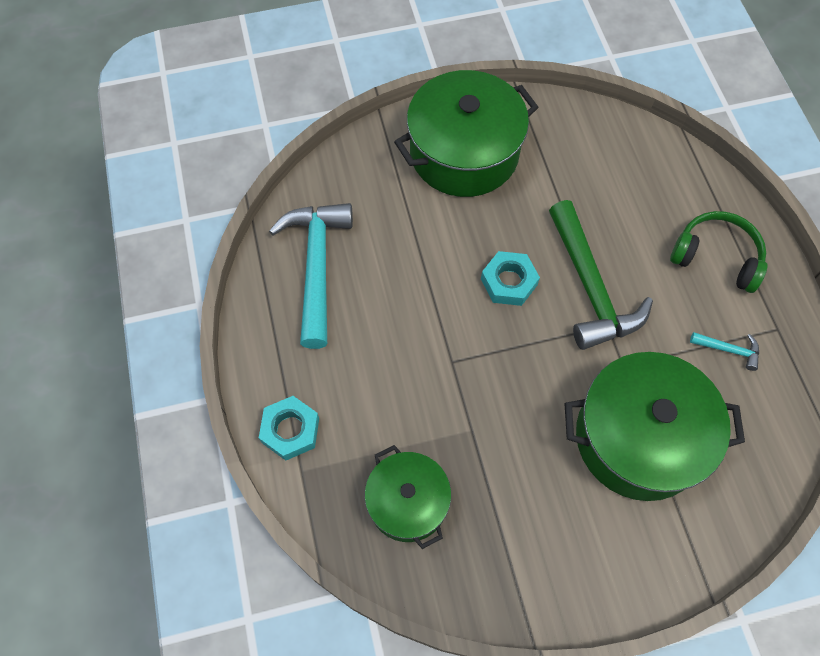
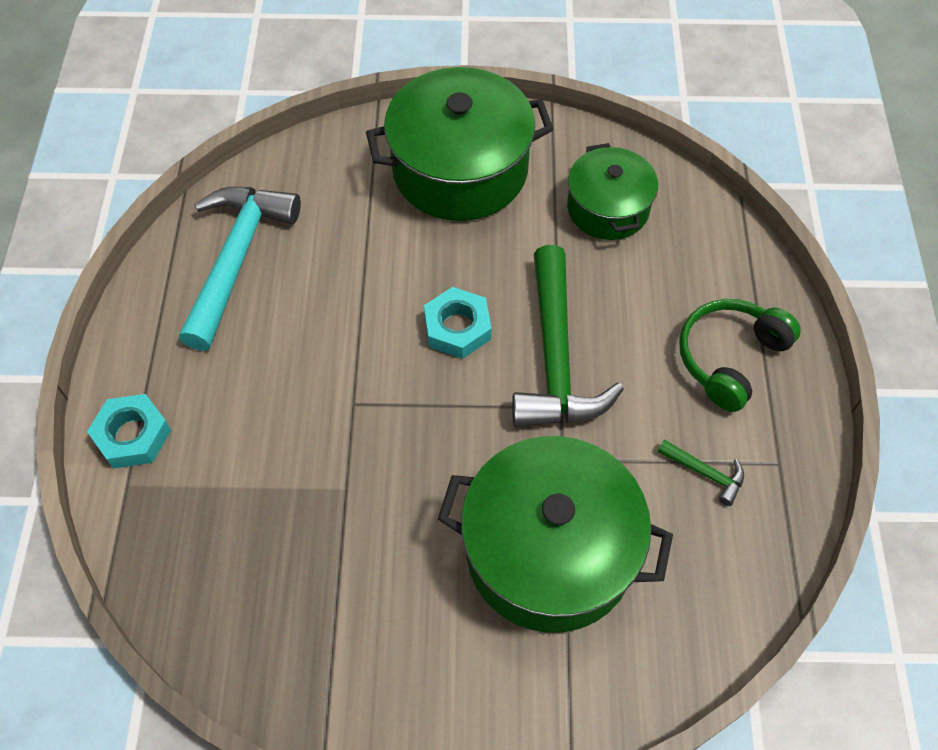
camera: 15 degrees right, 5 degrees down
(407, 502) = (236, 554): green pot -> green pot (608, 208)
(716, 257) = (730, 358): green headphones -> green headphones turned 90 degrees counterclockwise
(728, 350) = (705, 473): turquoise hammer -> green hammer

